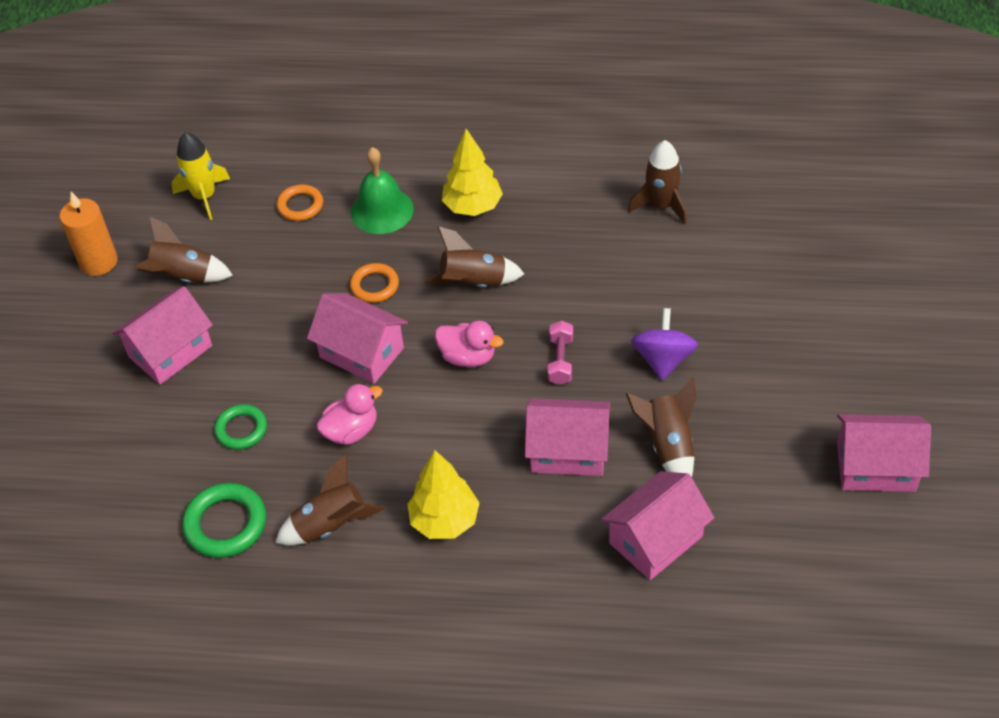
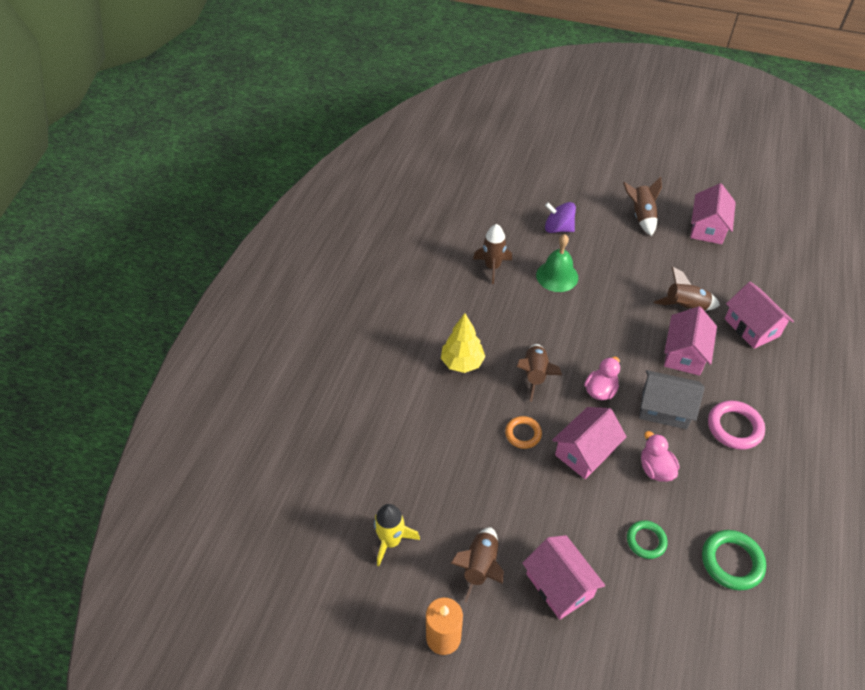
camera: 80 degrees left, 0 degrees up
(300, 206) = (425, 470): orange ring -> none
(331, 525) = (735, 493): brown rocket -> brown rocket (641, 216)
(382, 210) = (448, 417): green bell -> green bell (557, 276)
(444, 521) = (734, 427): yellow tree -> pink ring
(455, 433) = (664, 409): none -> grey house
(560, 360) = (612, 343): pink dumbbell -> none
(663, 359) = (619, 294): purple spinning top -> purple spinning top (558, 228)

